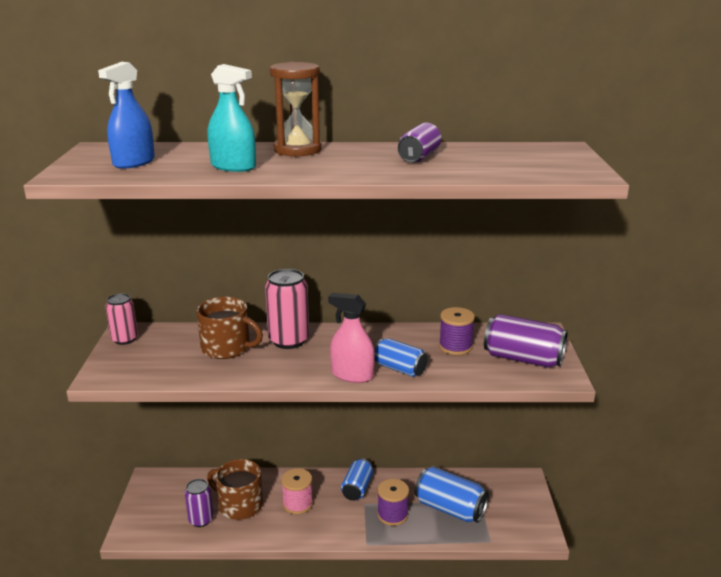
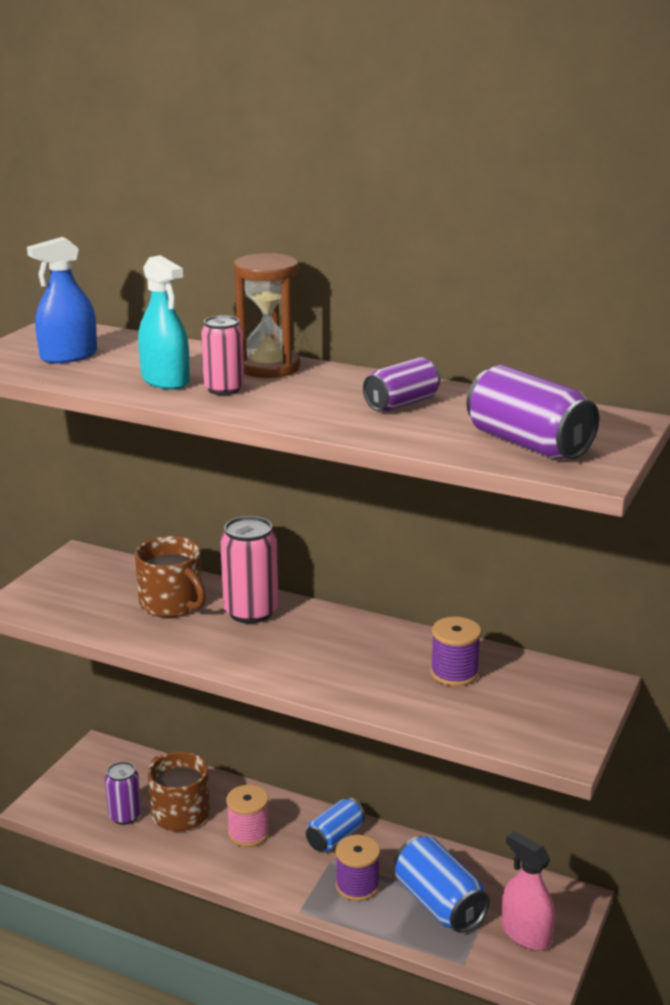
camera: 25 degrees right, 0 degrees up
(125, 339) = (70, 565): pink can -> pink can (224, 389)
(352, 375) = (289, 676): pink spray bottle -> pink spray bottle (526, 934)
(400, 369) = (354, 684): blue can -> none
(523, 359) = (531, 714): purple can -> purple can (528, 444)

